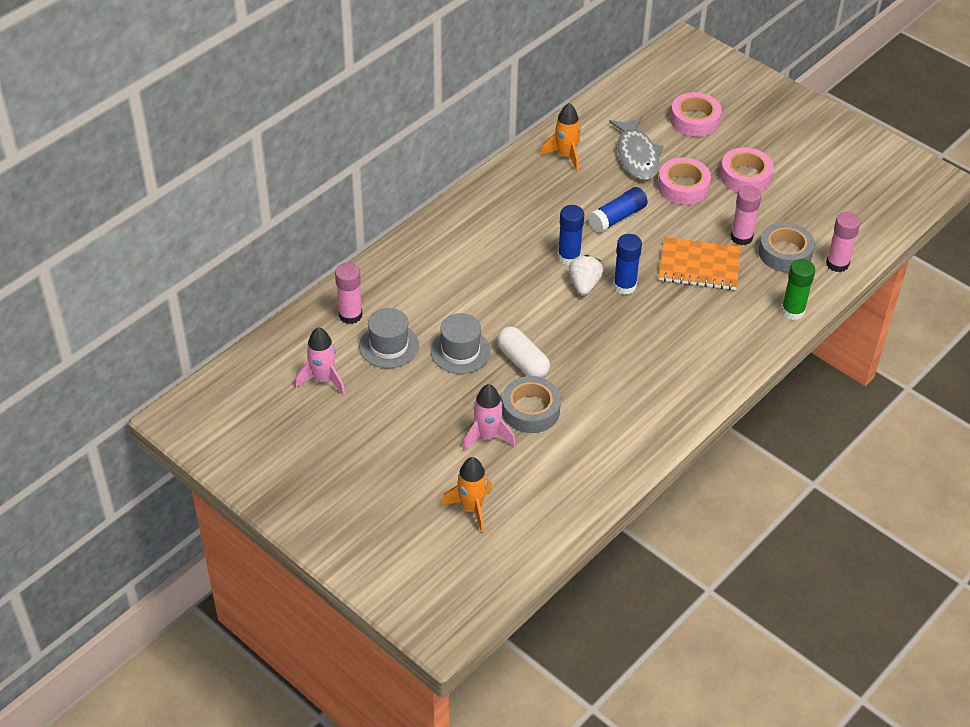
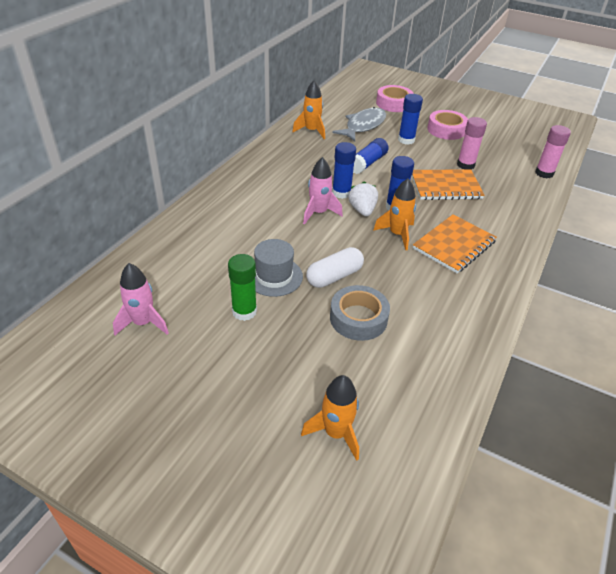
camera: 15 degrees left, 5 degrees down
(350, 315) = (161, 261): pink glue stick -> none
(389, 346) = (204, 282): grey hat -> none
(487, 436) = (325, 350): pink rocket -> pink rocket (319, 213)
(523, 361) = (334, 276): white capsule -> white capsule turned 75 degrees counterclockwise
(611, 322) = (397, 234): none -> orange rocket
(636, 155) = (363, 126): grey fish -> grey fish turned 120 degrees counterclockwise
(669, 345) = (454, 245): none -> orange notebook
(683, 187) = (406, 140): pink tape -> blue glue stick
(785, 253) = (503, 171): grey tape -> none
(793, 311) = (534, 207): green glue stick -> green glue stick (244, 311)

